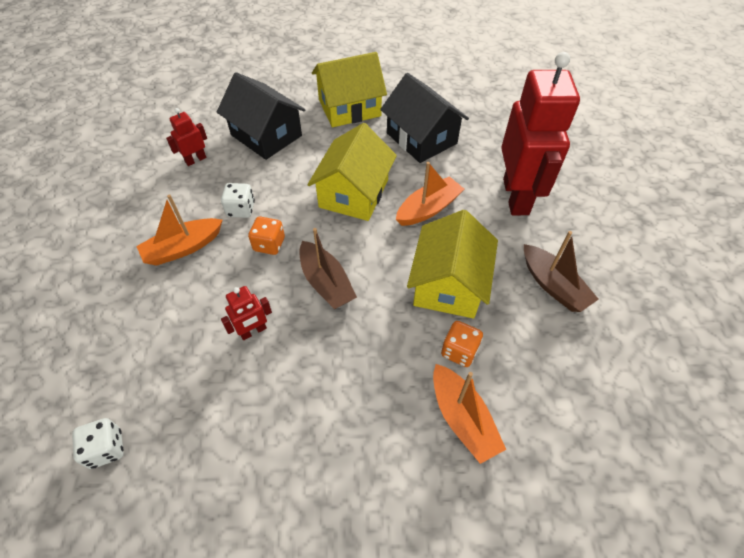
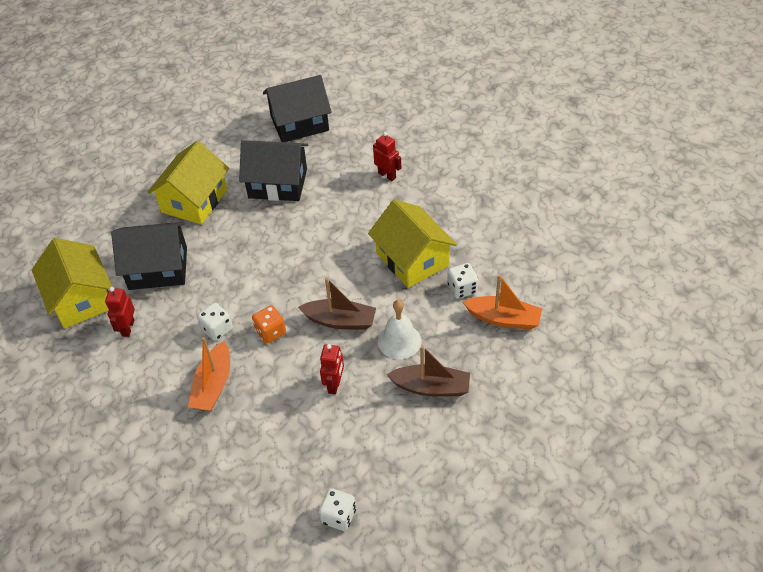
camera: 45 degrees left, 5 degrees down
(347, 345) = (399, 341): none -> white bell
(354, 193) = (282, 255): yellow house -> yellow house (81, 299)
(428, 209) = (343, 226): orange boat -> none
(459, 351) = (462, 289): orange dice -> white dice
(495, 106) = (299, 123): none -> black house
(516, 196) = (387, 175): red robot -> red robot, size x0.42
(553, 285) = (468, 211): brown boat -> brown boat (431, 387)

